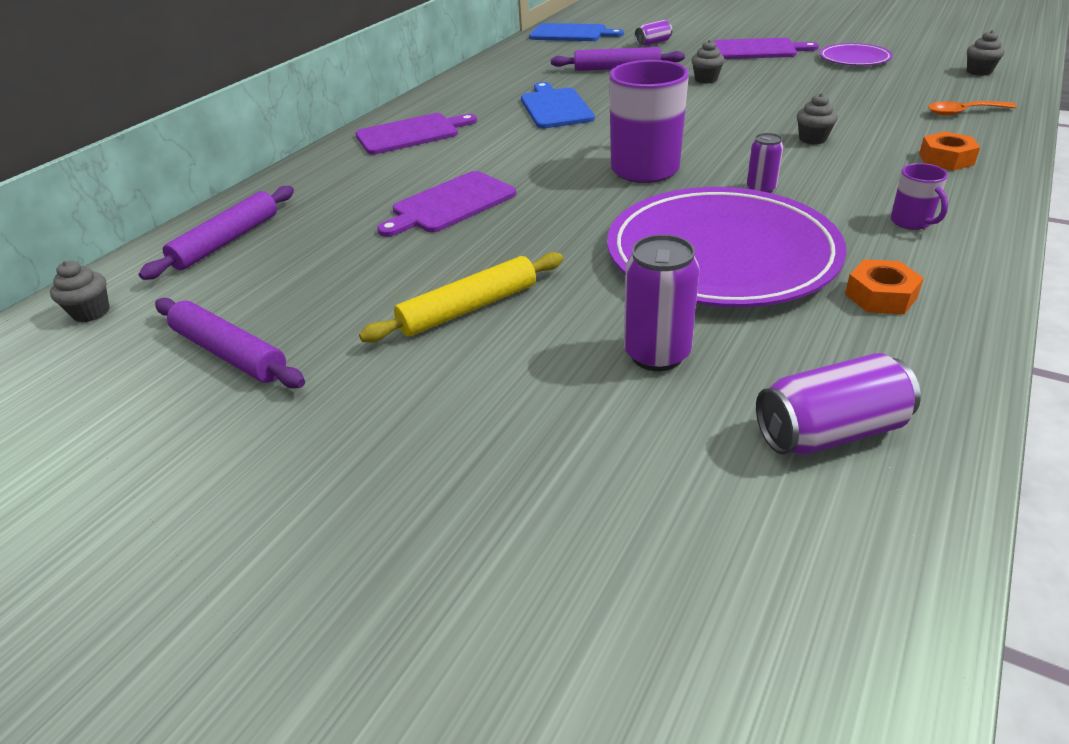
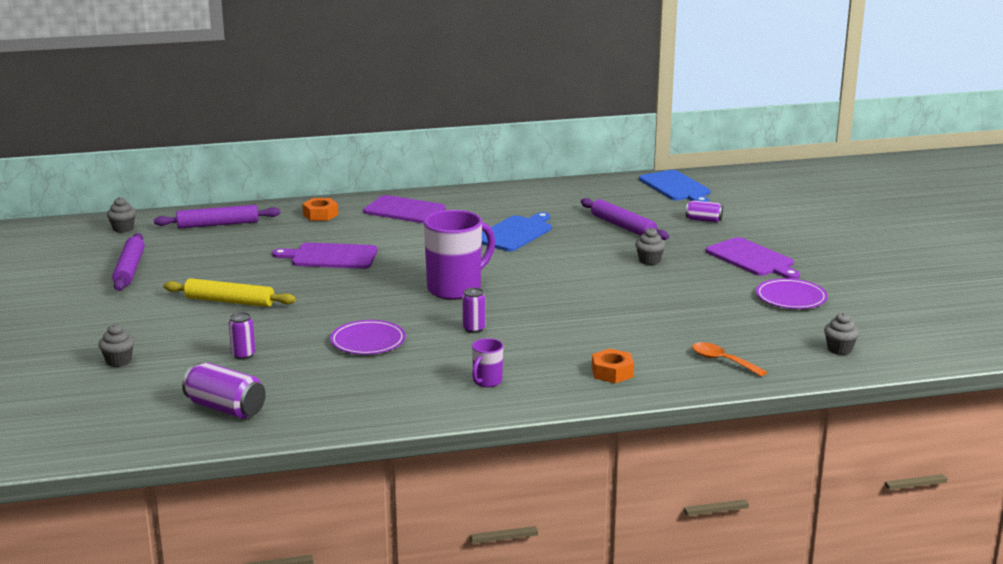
camera: 45 degrees right, 15 degrees down
(657, 354) = (243, 355): purple can -> purple can, size x0.60
(721, 255) = (368, 341): purple plate -> purple plate, size x0.47
(812, 139) = (584, 324): grey cupcake -> grey cupcake (118, 361)
(880, 296) = (375, 392): orange nut -> orange nut (320, 215)

